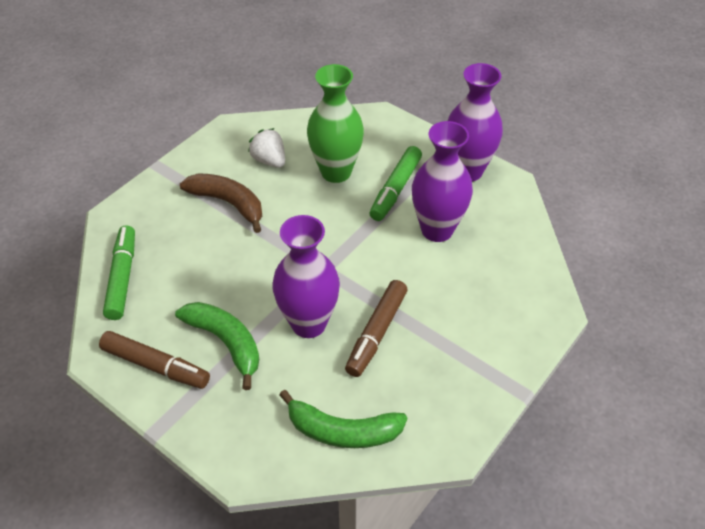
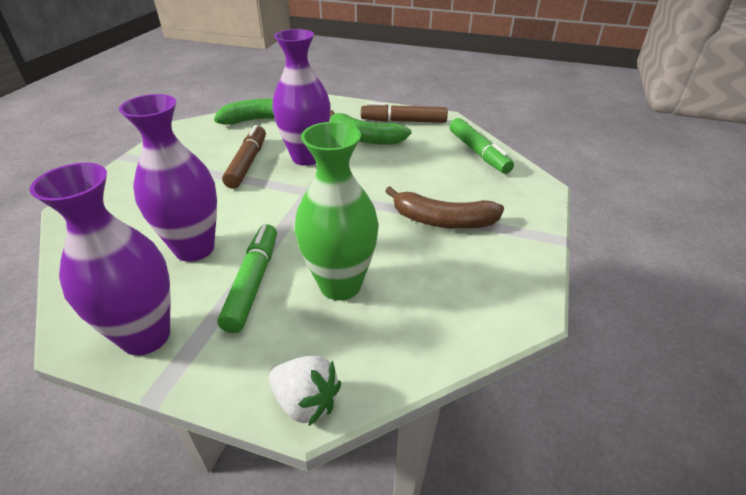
camera: 160 degrees right, 10 degrees down
(269, 160) = (435, 278): white strawberry -> white strawberry (306, 402)

